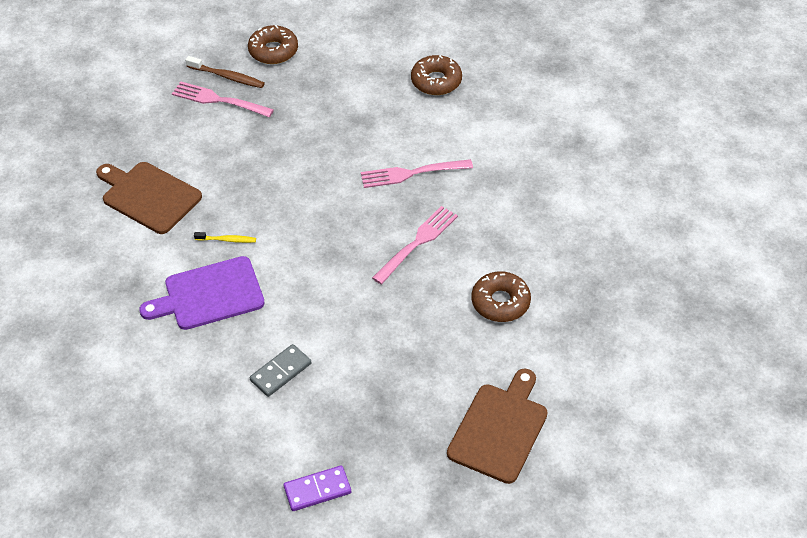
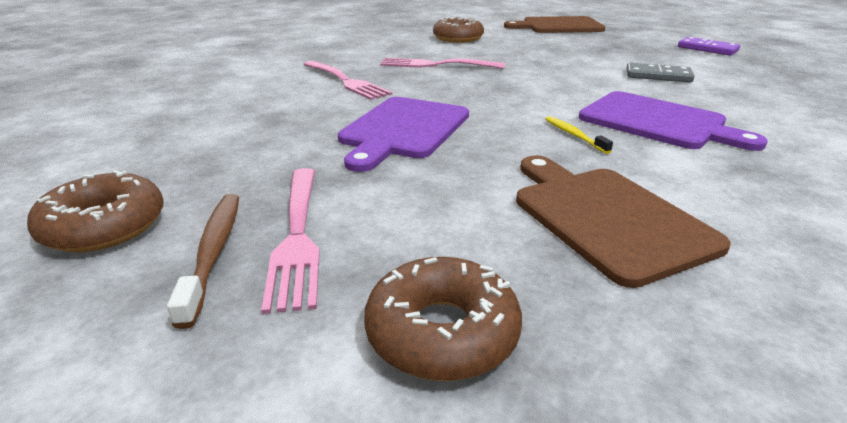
camera: 120 degrees left, 20 degrees down
(148, 196) = (606, 217): brown cutting board -> brown cutting board turned 150 degrees clockwise
(297, 169) = (403, 130): none -> purple cutting board
(436, 81) = (169, 98): brown donut -> brown donut (442, 332)

